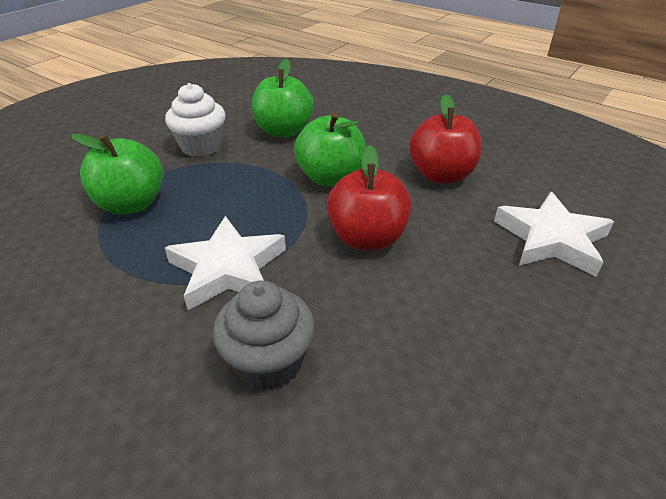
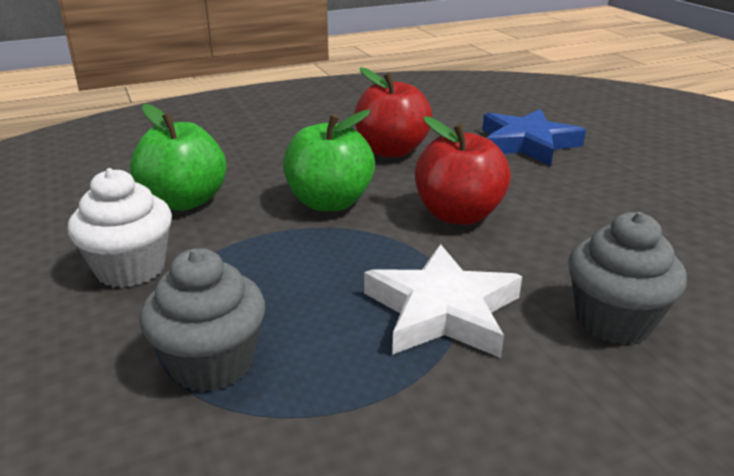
camera: 60 degrees left, 10 degrees down
(132, 204) = (212, 363): green apple -> grey cupcake
(551, 239) = (527, 143): white star -> blue star

